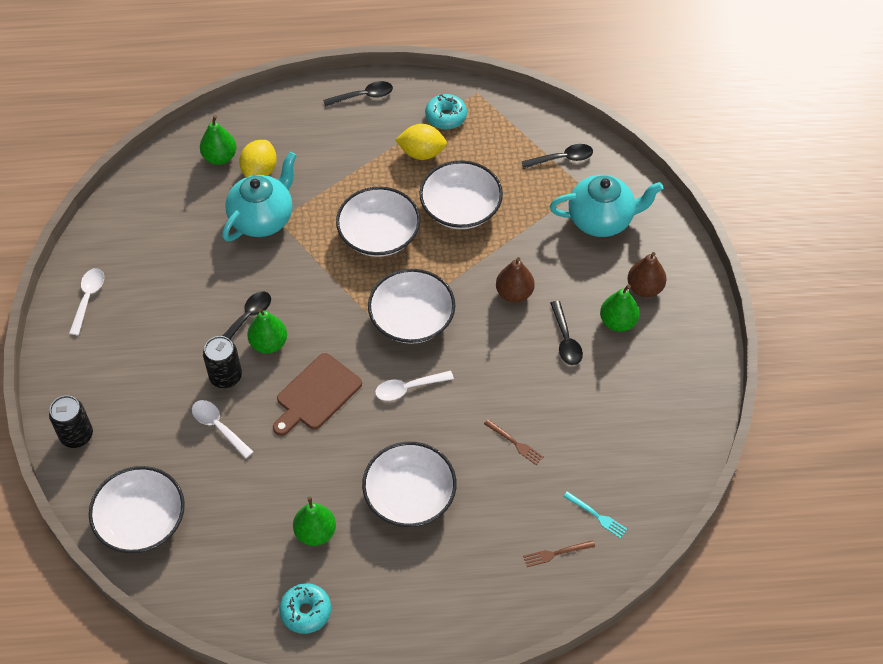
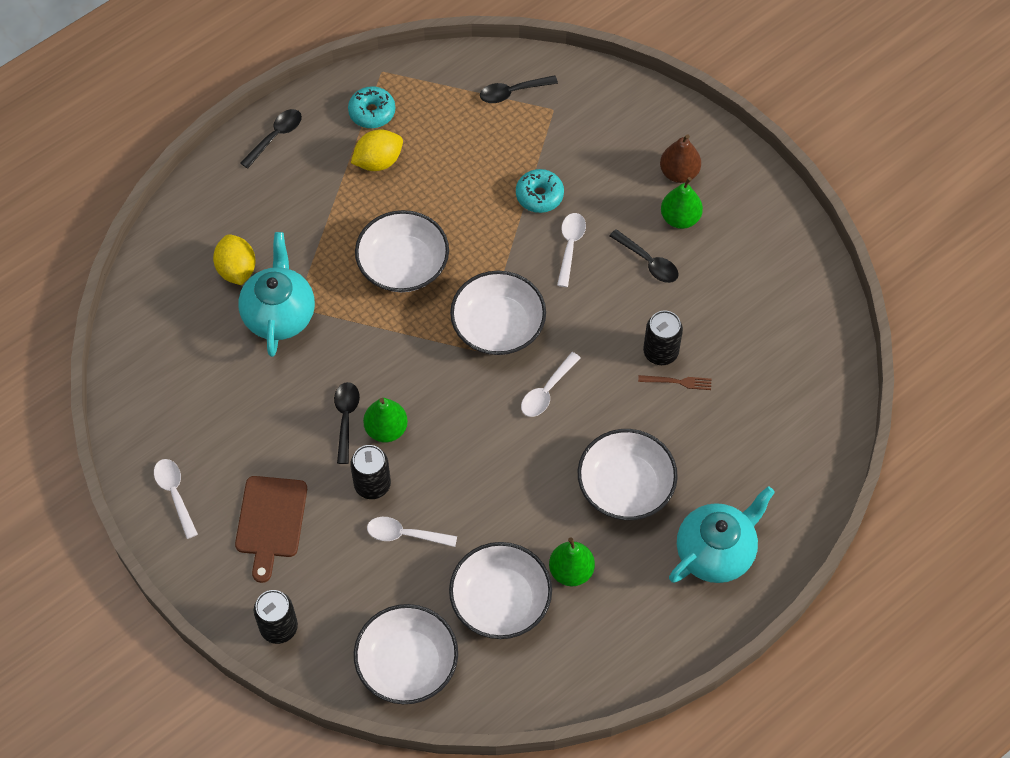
camera: 35 degrees left, 5 degrees up
(220, 157) = (185, 279): green pear -> none
(306, 611) = (619, 644): turquoise donut -> turquoise donut (539, 195)
(316, 394) = (469, 448): brown cutting board -> brown cutting board (271, 521)
(460, 208) = (458, 194): white bowl -> white bowl (500, 600)
(514, 293) = (570, 246): brown pear -> white spoon
(519, 412) = (660, 352): none -> black can
(556, 553) = (786, 455): brown fork -> none
(562, 158) = (512, 92): black spoon -> black spoon turned 150 degrees counterclockwise
(596, 516) = (794, 401): turquoise fork -> none
(601, 219) = (593, 130): turquoise teapot -> turquoise teapot (716, 552)

